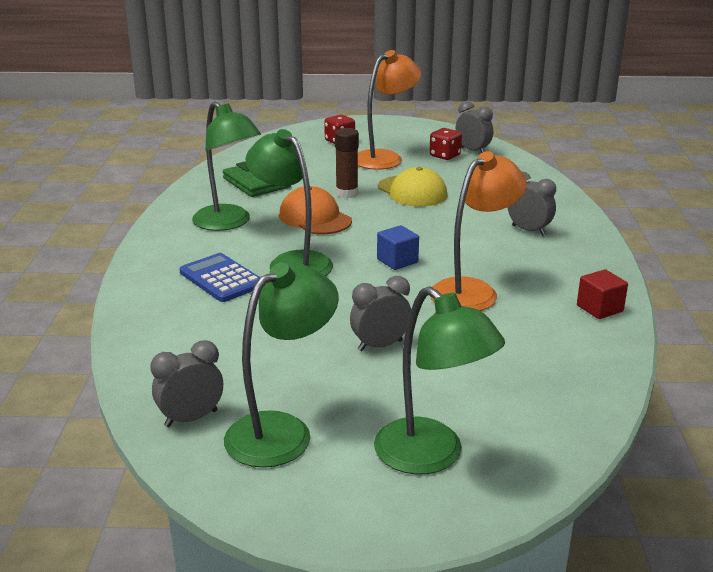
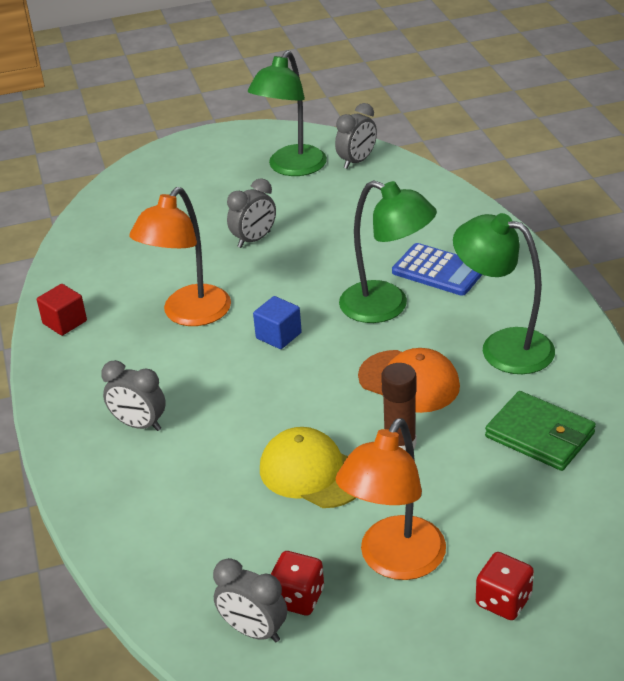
camera: 165 degrees right, 10 degrees up
(431, 456) = (188, 176): green lamp -> none

